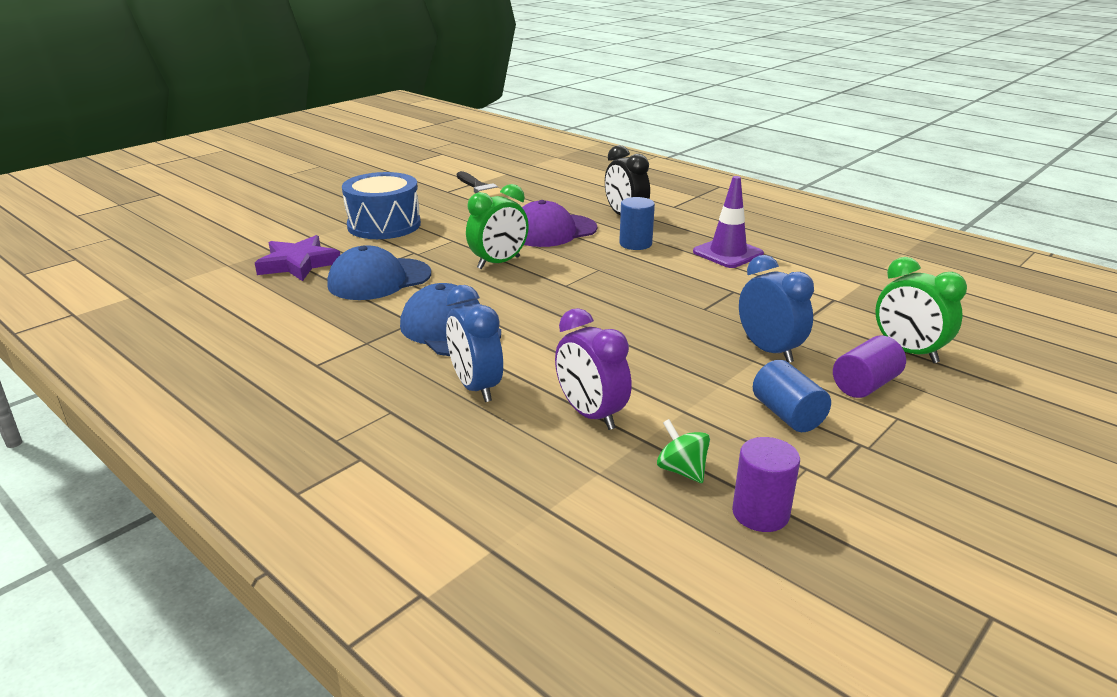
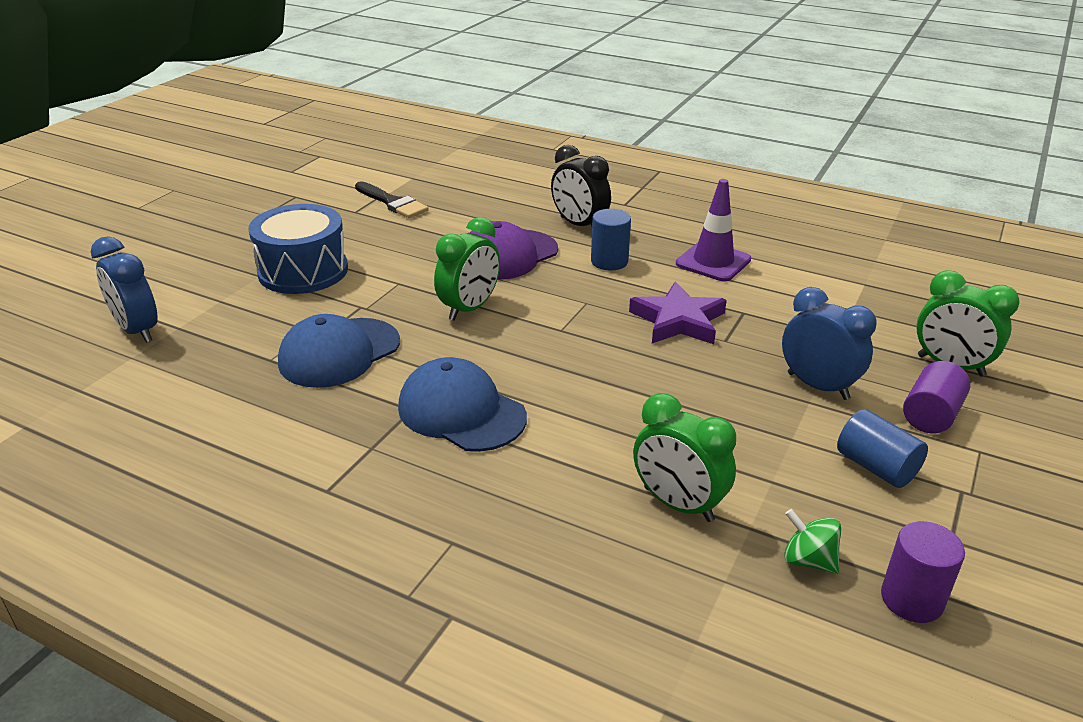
camera: 15 degrees left, 5 degrees up
(298, 264) = (224, 343): purple star -> purple star (678, 321)
(476, 387) = (533, 490): blue clock -> blue clock (137, 330)
(591, 414) = (678, 504): purple clock -> green clock

